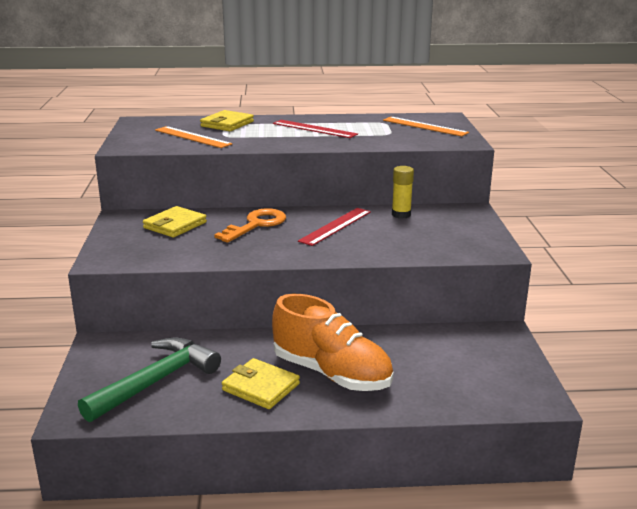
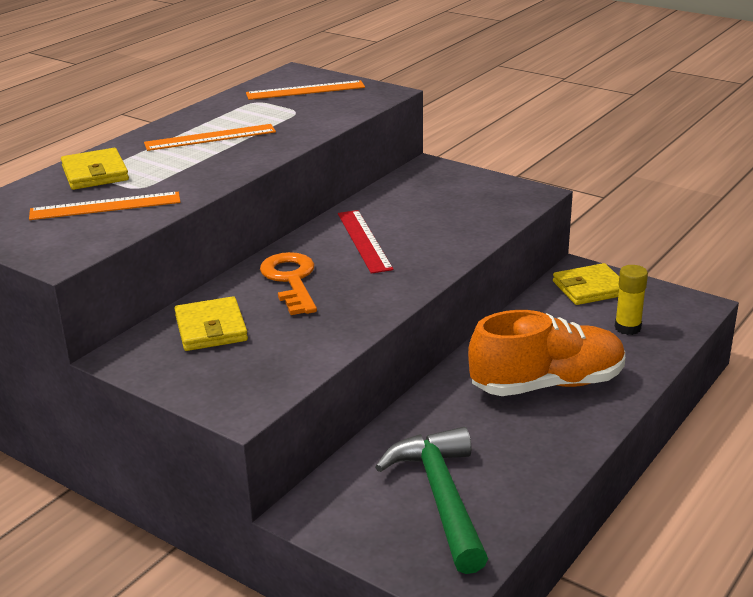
camera: 50 degrees left, 5 degrees up
(261, 387) = (526, 434): yellow wallet -> yellow wallet (590, 288)
(314, 129) = (210, 137): red ruler -> orange ruler
(401, 214) = (388, 200): yellow glue stick -> yellow glue stick (627, 328)

